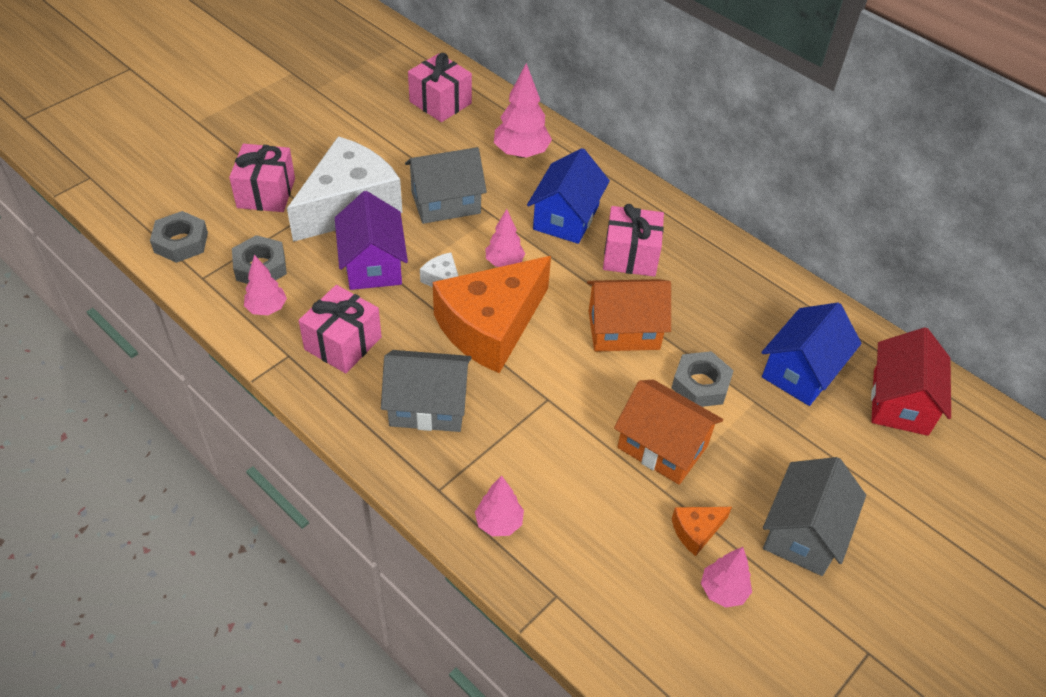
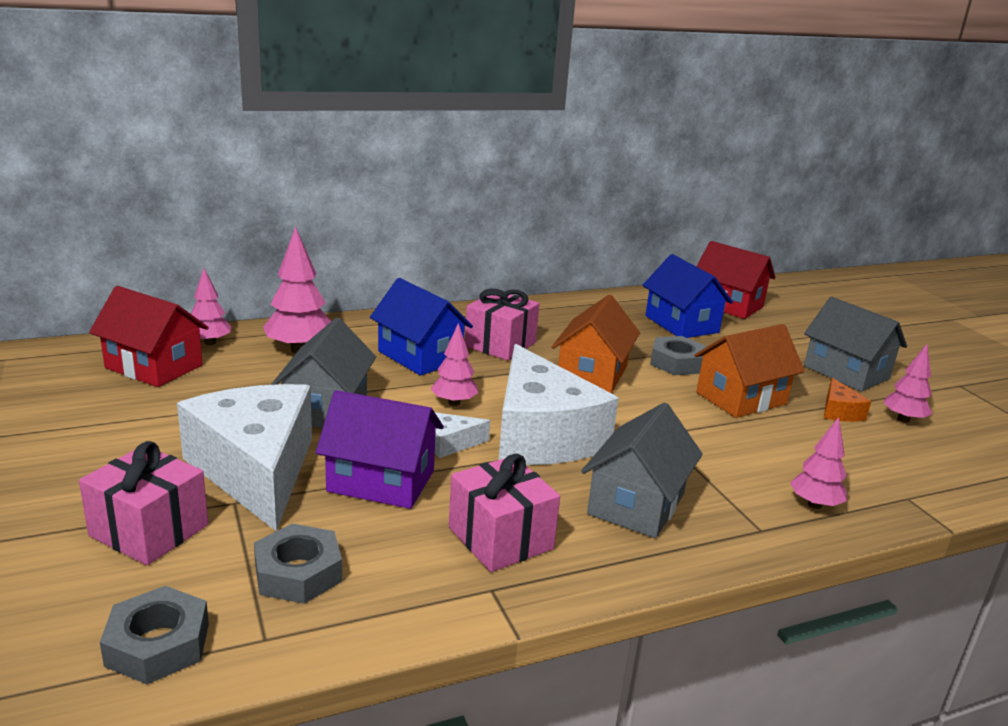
camera: 65 degrees left, 25 degrees down
(267, 309) = (388, 587): pink tree -> pink tree (210, 343)
(440, 102) = (154, 366): pink gift -> red house
(491, 326) = (541, 435): orange cheese -> white cheese

